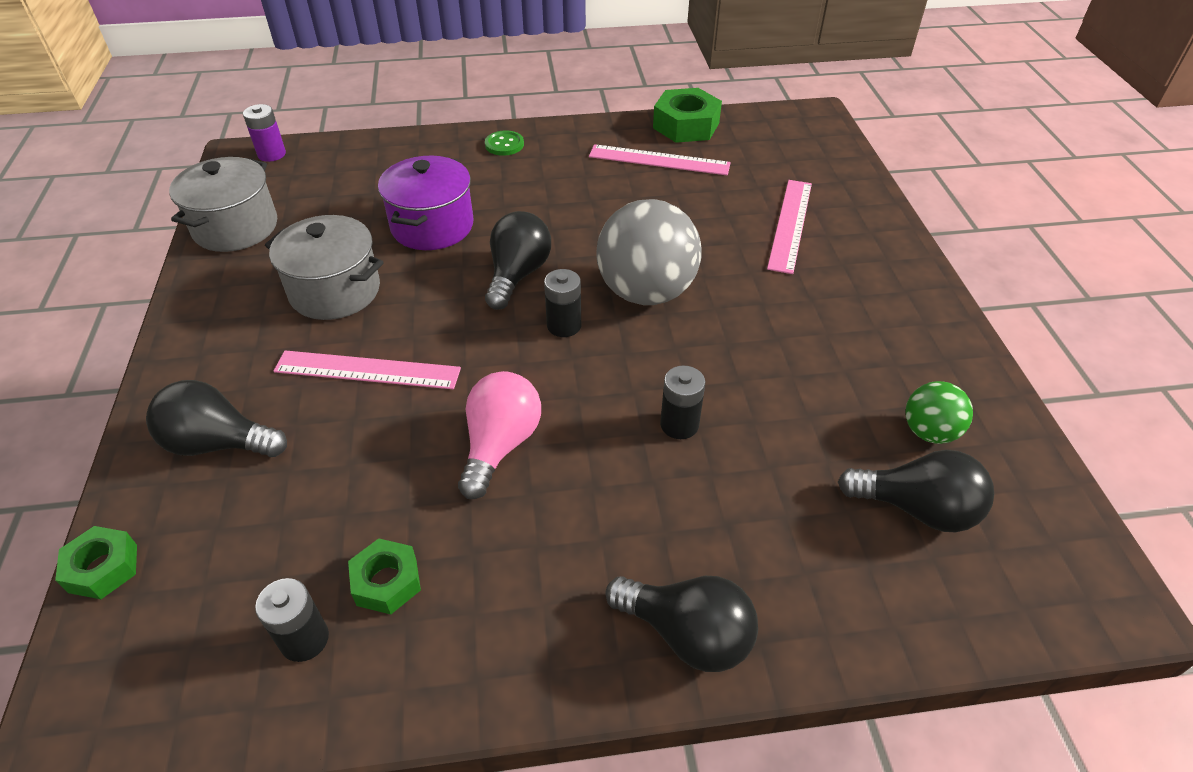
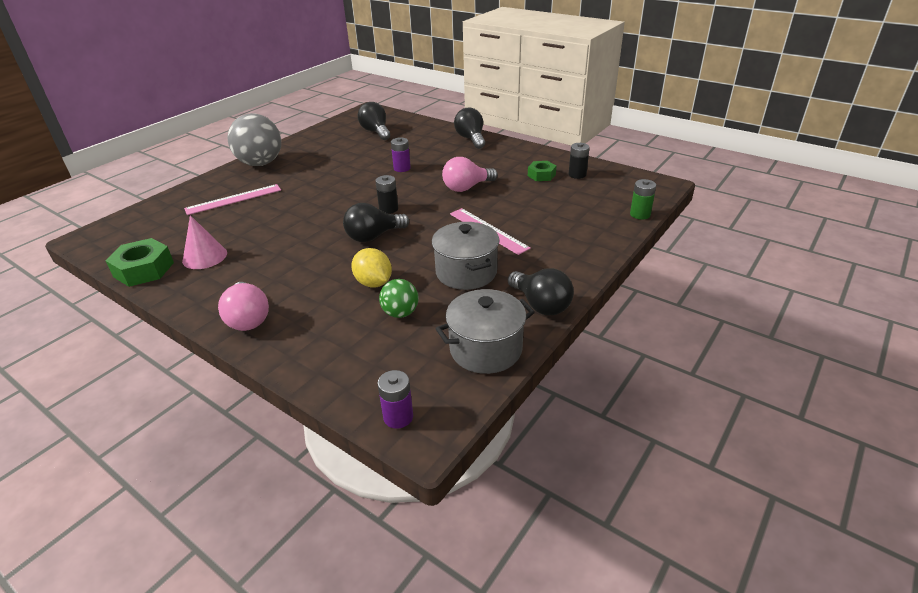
camera: 135 degrees left, 10 degrees down
(103, 568) = (640, 214): green nut -> green battery
(218, 443) = (574, 233): black light bulb -> black light bulb (541, 305)
(432, 226) = (373, 283): purple pot -> yellow lemon
(504, 144) = (248, 318): green button -> pink light bulb
(646, 292) = (338, 205): grey ball -> grey ball (260, 163)
(659, 160) = (205, 257): pink ruler -> pink cone
(679, 424) = (402, 168): black battery -> purple battery
(929, 432) = (339, 139): green ball -> green ball (400, 313)

